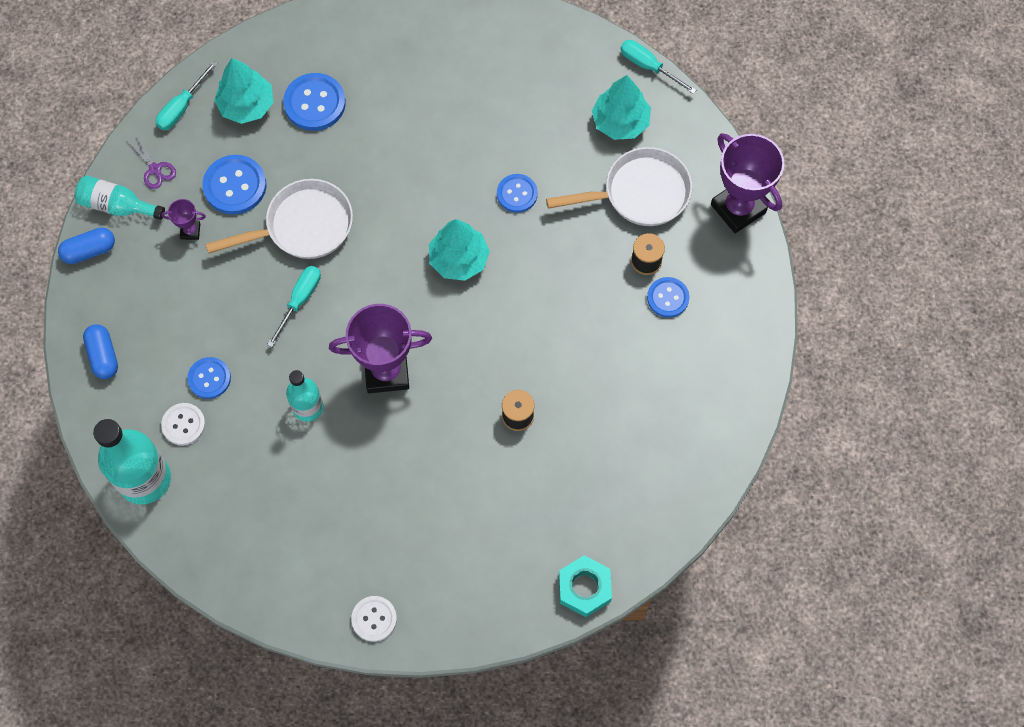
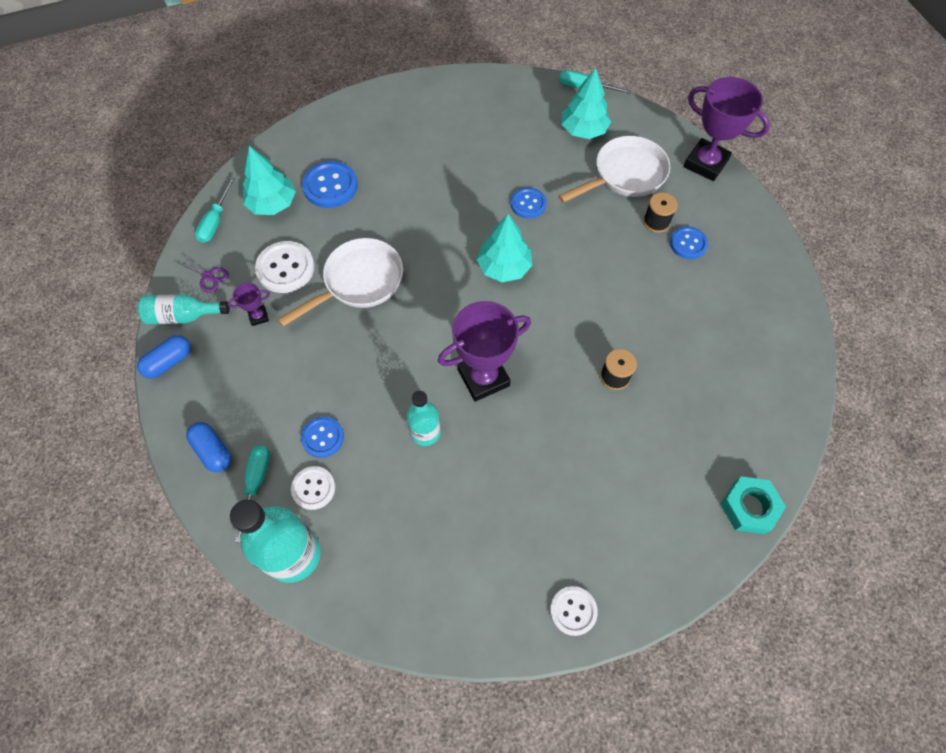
camera: 20 degrees left, 5 degrees down
(235, 186) = (285, 268): blue button -> white button
(300, 300) = (380, 343): turquoise screwdriver -> turquoise screwdriver (256, 483)

